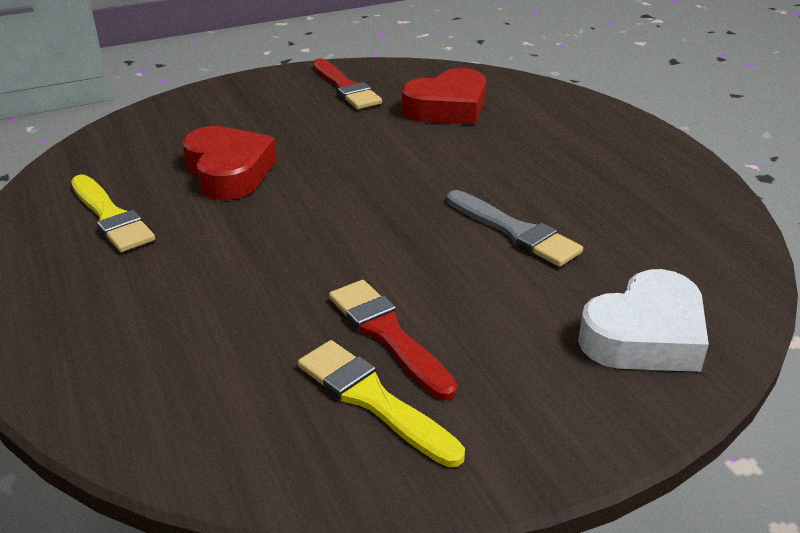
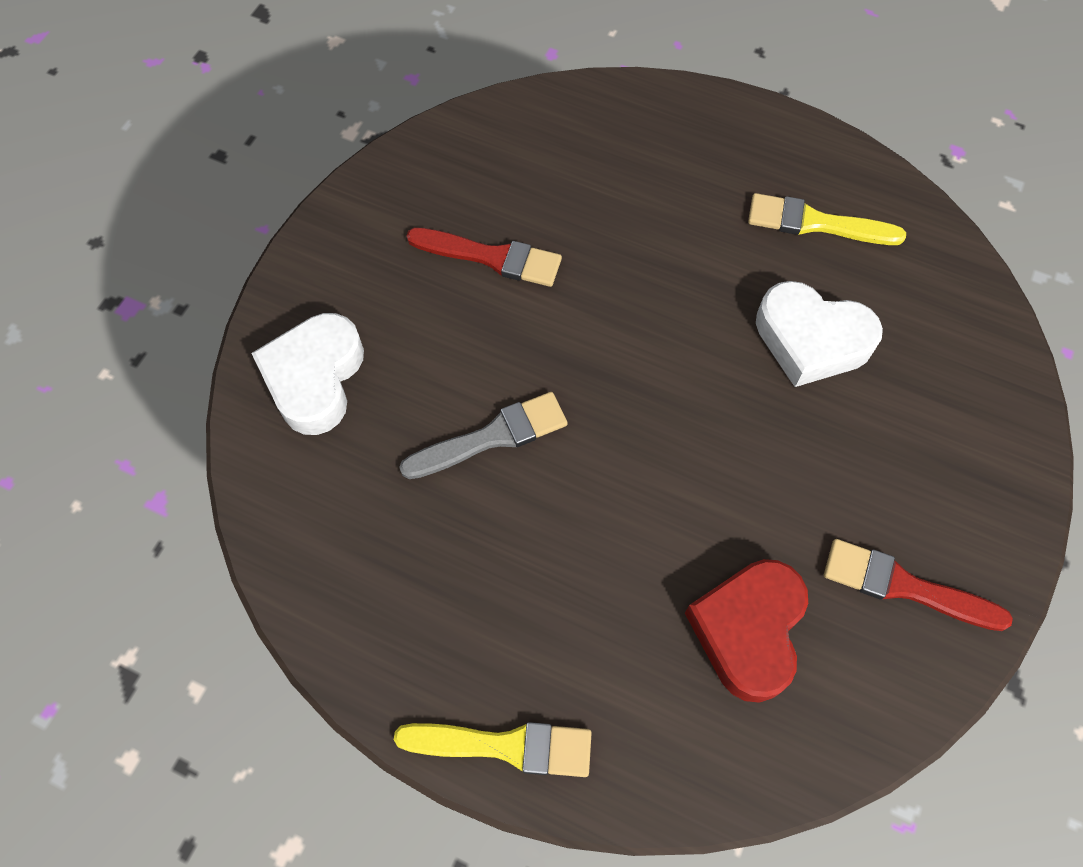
camera: 140 degrees right, 30 degrees up
(229, 172) = (811, 340): red heart -> white heart
(372, 399) = (453, 204): yellow brush -> yellow brush (505, 746)
(515, 232) = (492, 437): grey brush -> grey brush turned 150 degrees clockwise

